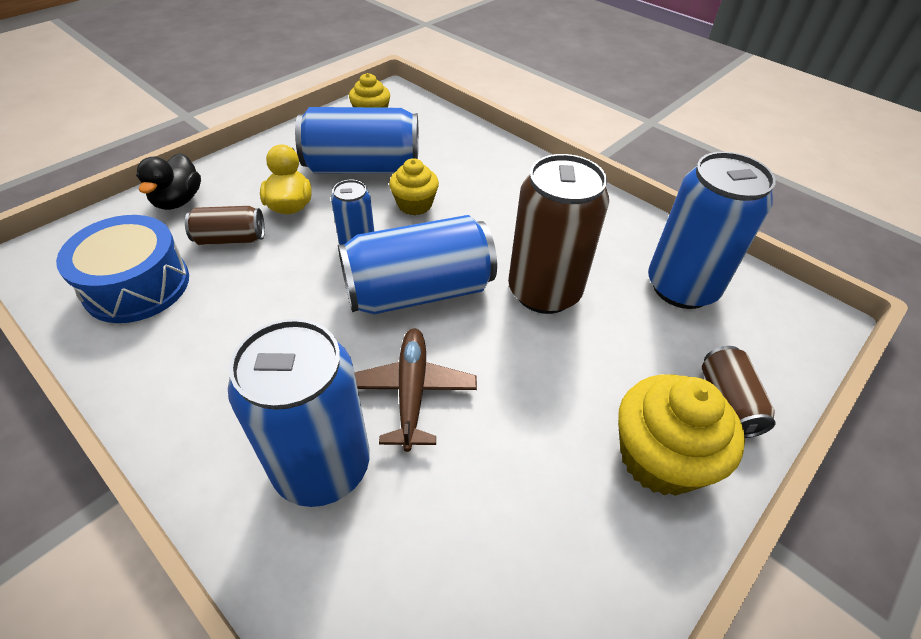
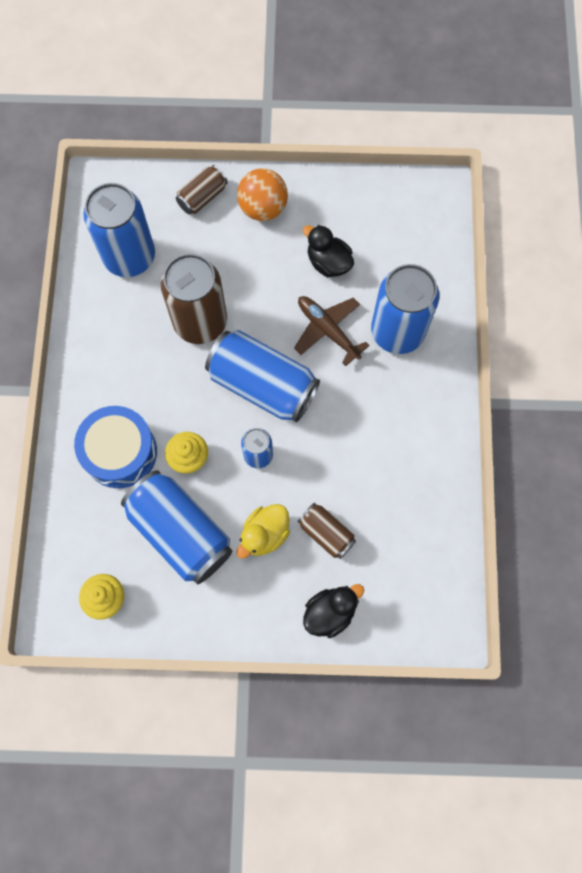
camera: 130 degrees left, 25 degrees up
(137, 285) = (406, 538): blue drum -> blue drum (120, 452)
(412, 392) = (328, 330): brown plane -> brown plane turned 90 degrees clockwise
(502, 469) = (328, 263): none -> black duck
(660, 458) = (263, 208): yellow cupcake -> orange ball

